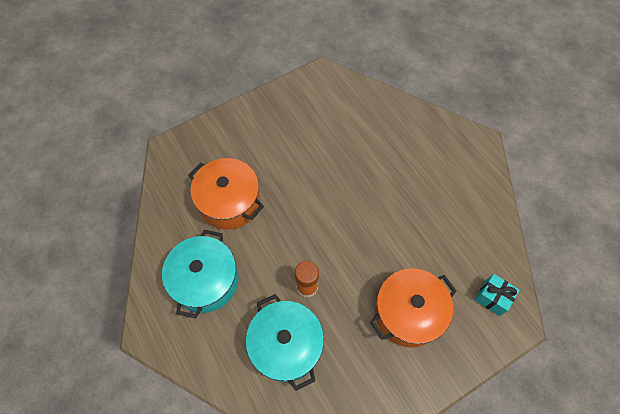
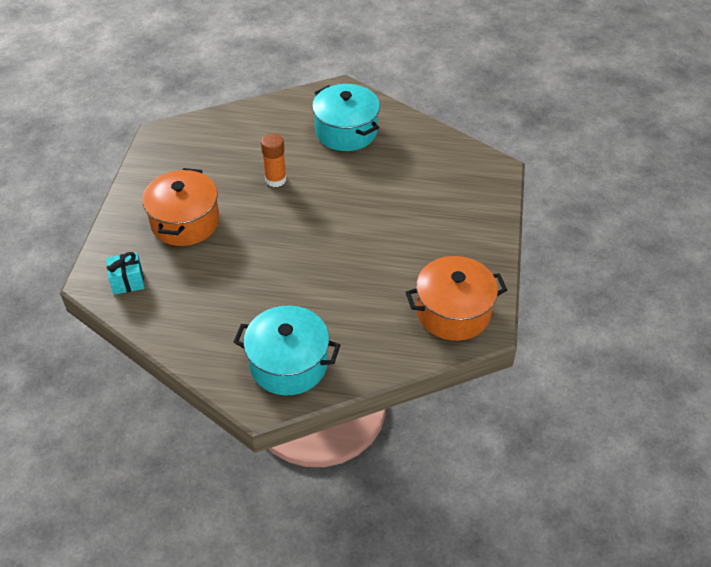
camera: 130 degrees right, 15 degrees down
(229, 202) = (401, 177): orange pot -> orange pot (453, 312)
(286, 346) = (248, 145): turquoise pot -> turquoise pot (288, 364)

